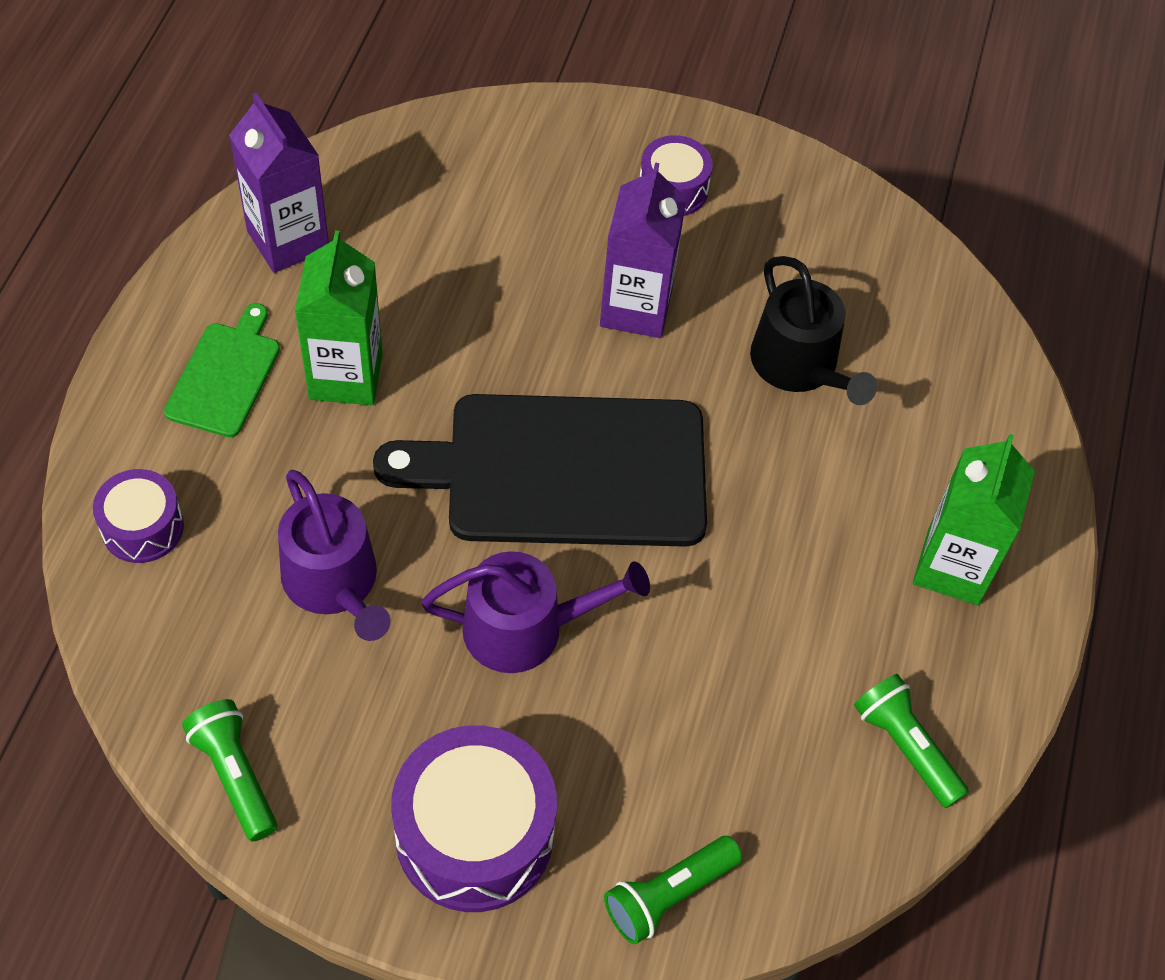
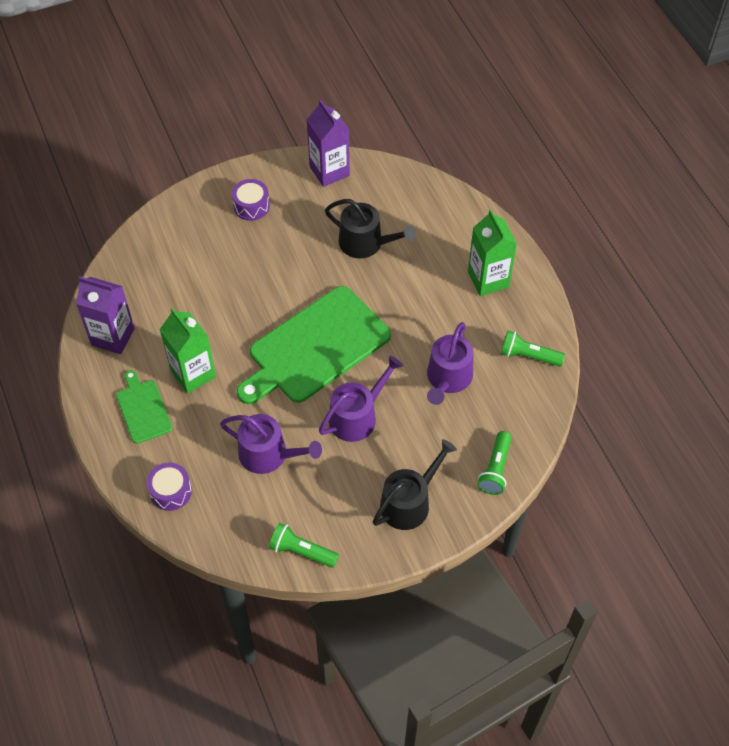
camera: 35 degrees left, 0 degrees up
(474, 834) = (409, 502): purple drum -> black watering can
(564, 471) = (315, 348): black cutting board -> green cutting board
(636, 308) = (282, 264): purple carton -> purple carton (329, 171)
(730, 680) = (448, 378): none -> purple watering can

